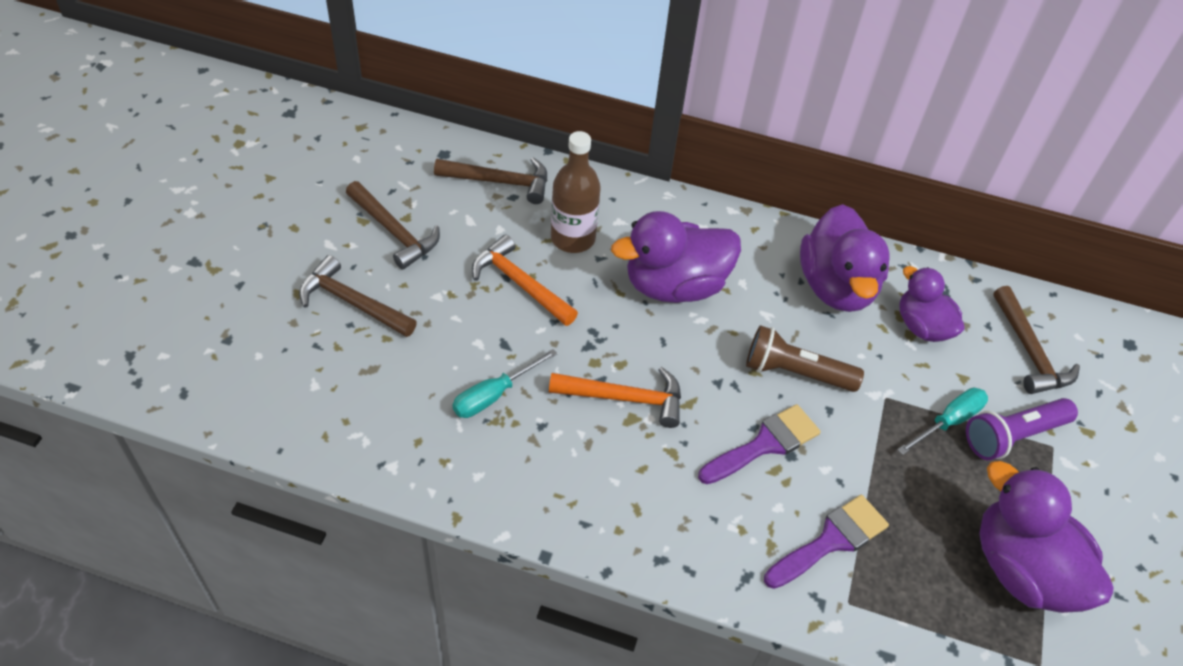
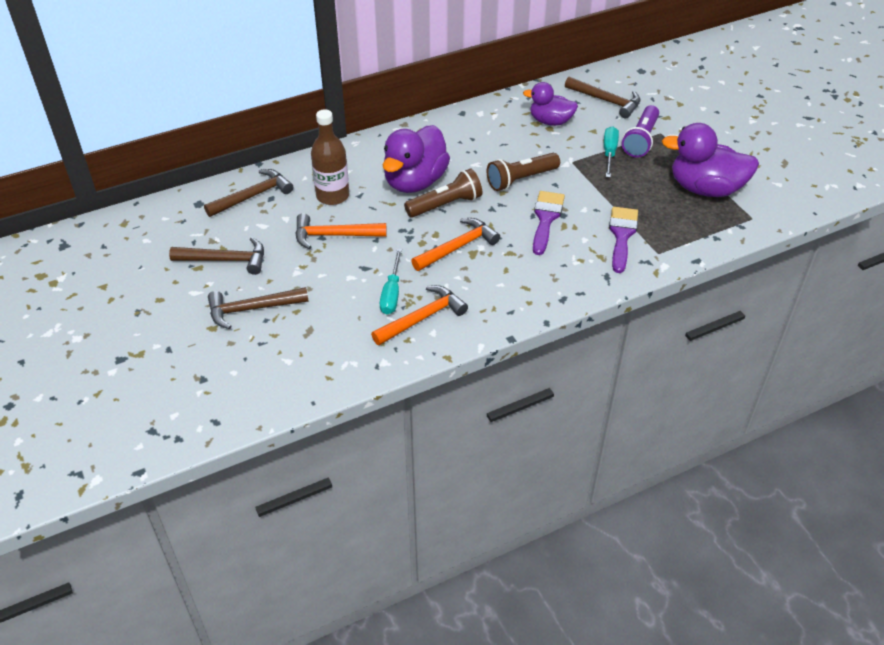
camera: 40 degrees left, 5 degrees down
(488, 449) = (422, 318): none -> orange hammer
(673, 338) = (445, 205): none -> brown flashlight
(836, 287) = (491, 130): purple duck -> none

